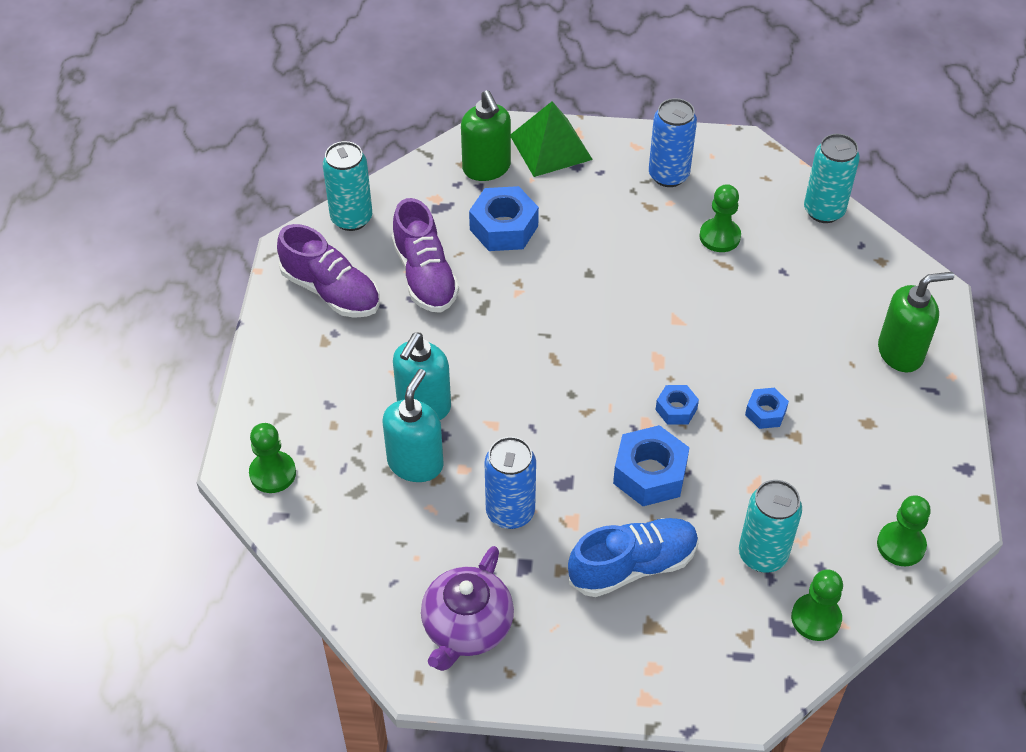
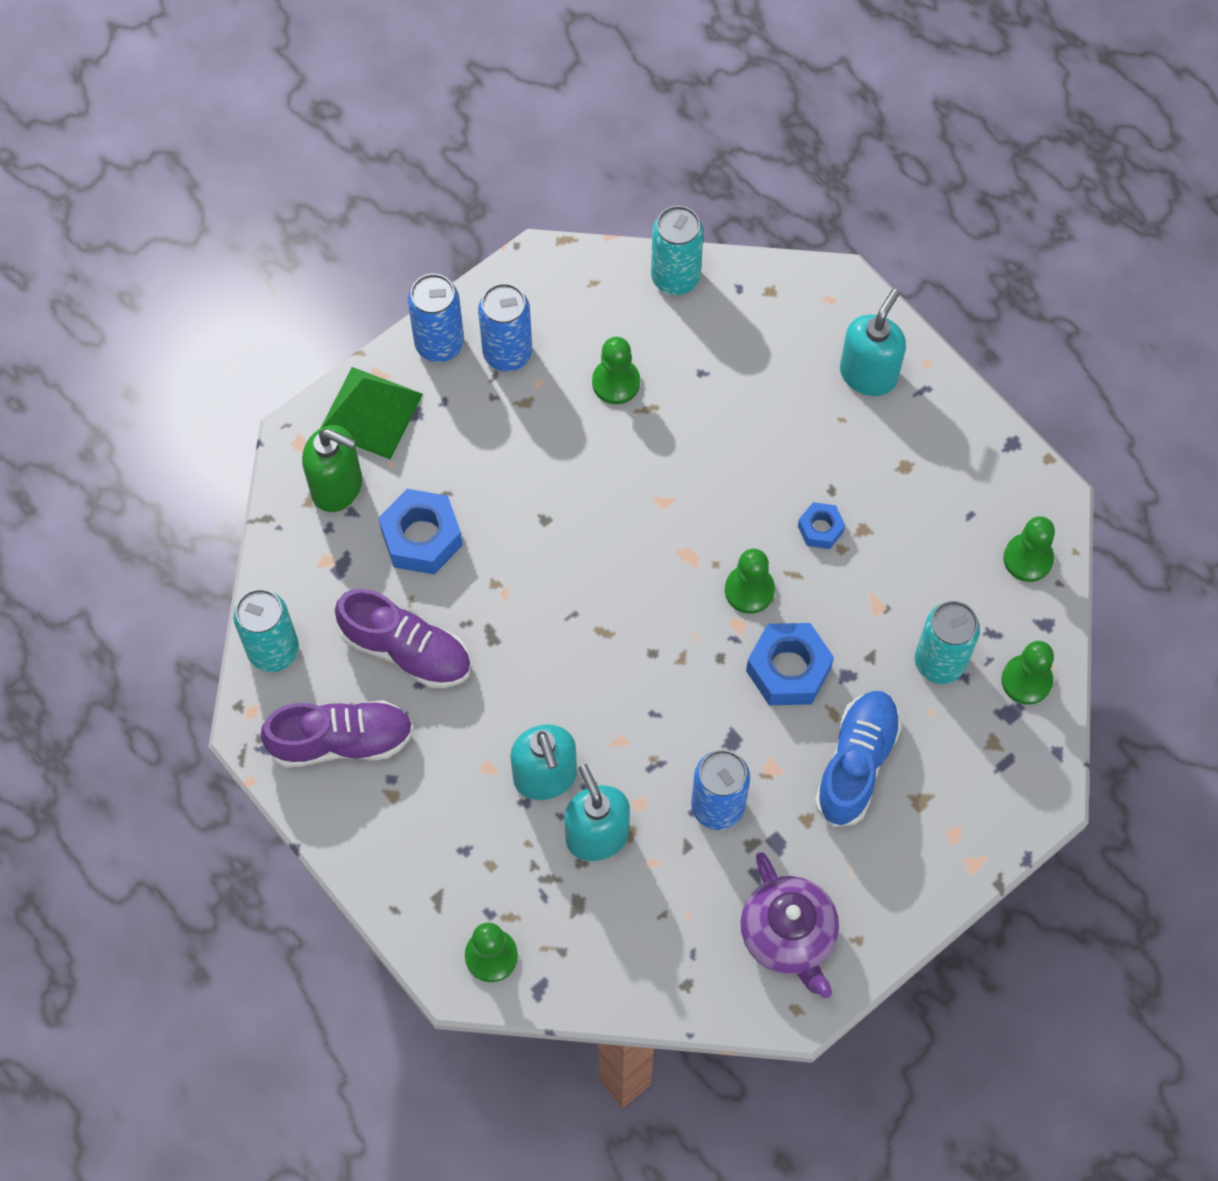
camera: 45 degrees left, 15 degrees up
(632, 143) = (439, 344): none -> blue can
(676, 409) = (749, 590): blue nut -> green pawn
(900, 352) = (868, 374): green soap dispenser -> turquoise soap dispenser

